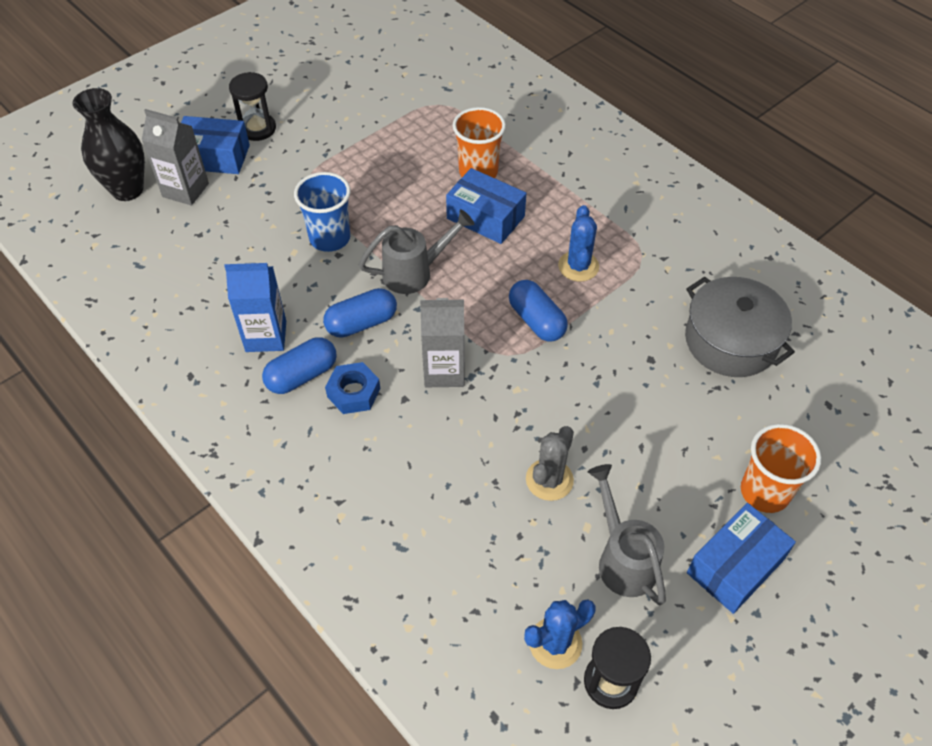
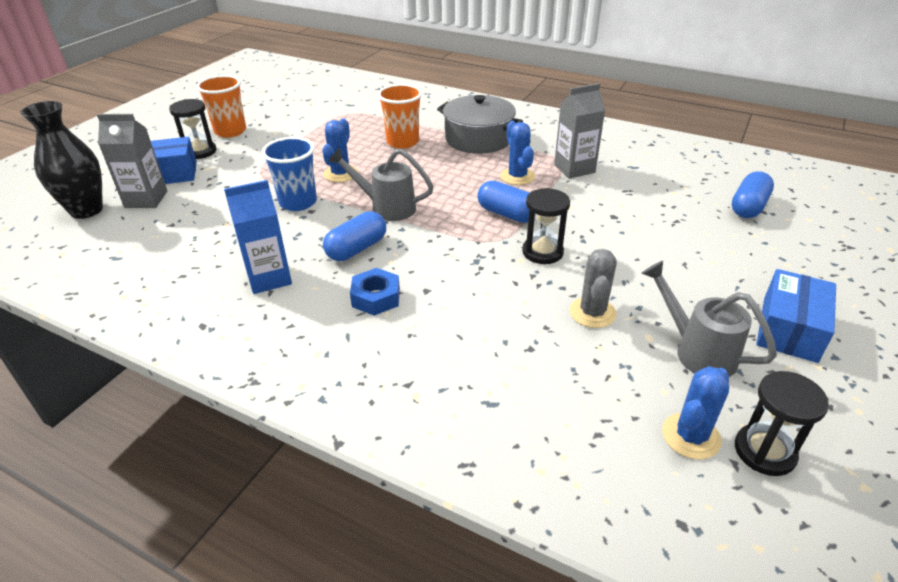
camera: 20 degrees left, 15 degrees down
(302, 375) = (319, 297): blue capsule -> blue capsule (748, 207)
(389, 207) = (340, 174): none -> blue cactus
(415, 272) = (386, 207): grey watering can -> grey watering can turned 120 degrees counterclockwise
(444, 371) = (450, 263): grey carton -> grey carton (574, 169)
(485, 217) = (425, 164): blue box -> none
(544, 386) = (542, 252): none -> black hourglass
(730, 341) = (663, 193): grey pot -> grey pot (478, 139)
(764, 492) = (767, 274): orange cup -> orange cup (230, 131)

